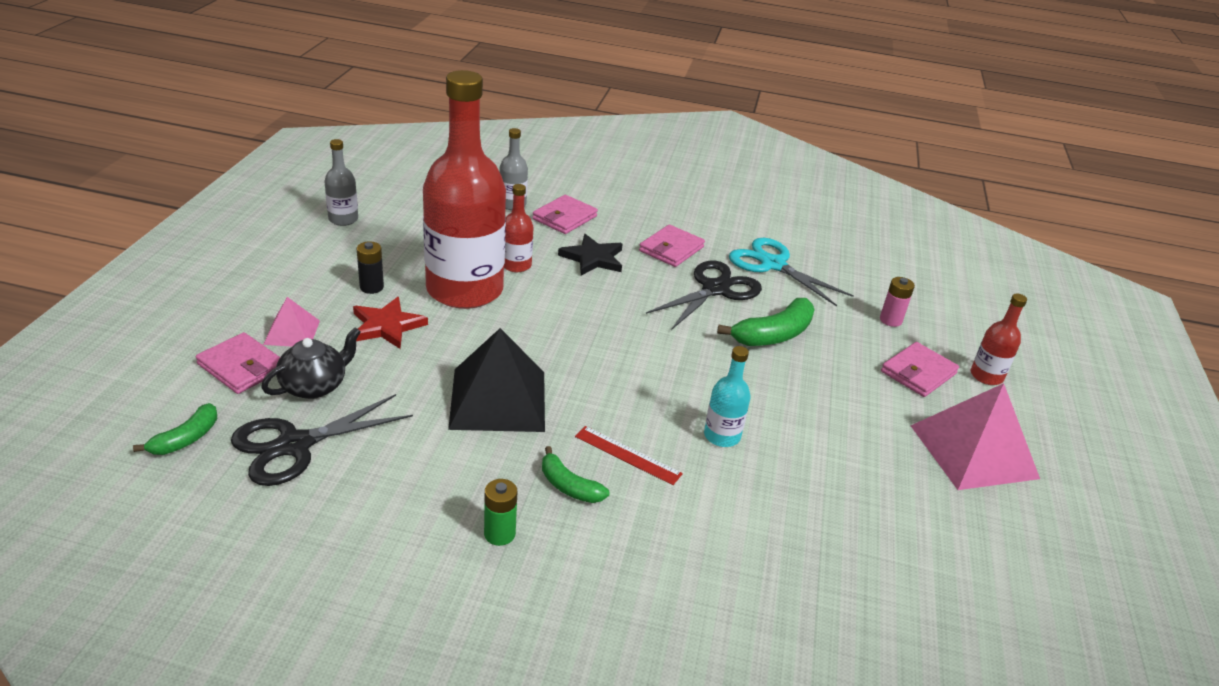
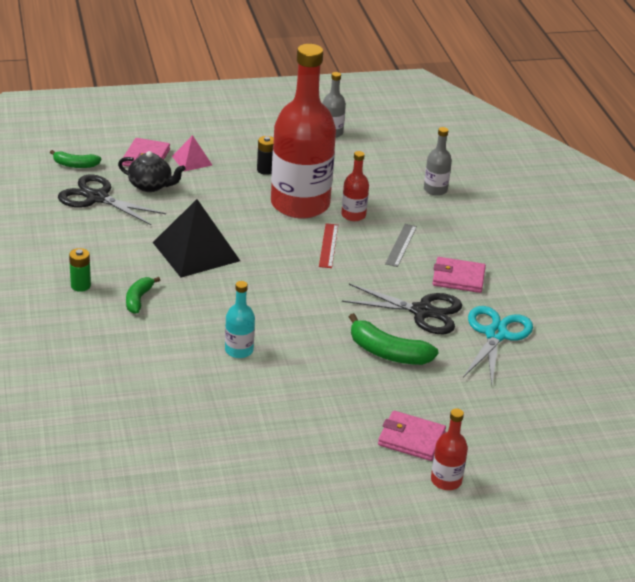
camera: 65 degrees right, 0 degrees up
(386, 326) = (230, 189): red star -> none
(564, 218) = (444, 217): pink wallet -> none
(593, 258) = (401, 245): black star -> grey ruler
(627, 455) = (185, 315): red ruler -> red ruler (328, 245)
(890, 320) = (478, 414): pink battery -> none
(973, 451) = (329, 479): pink pyramid -> none

